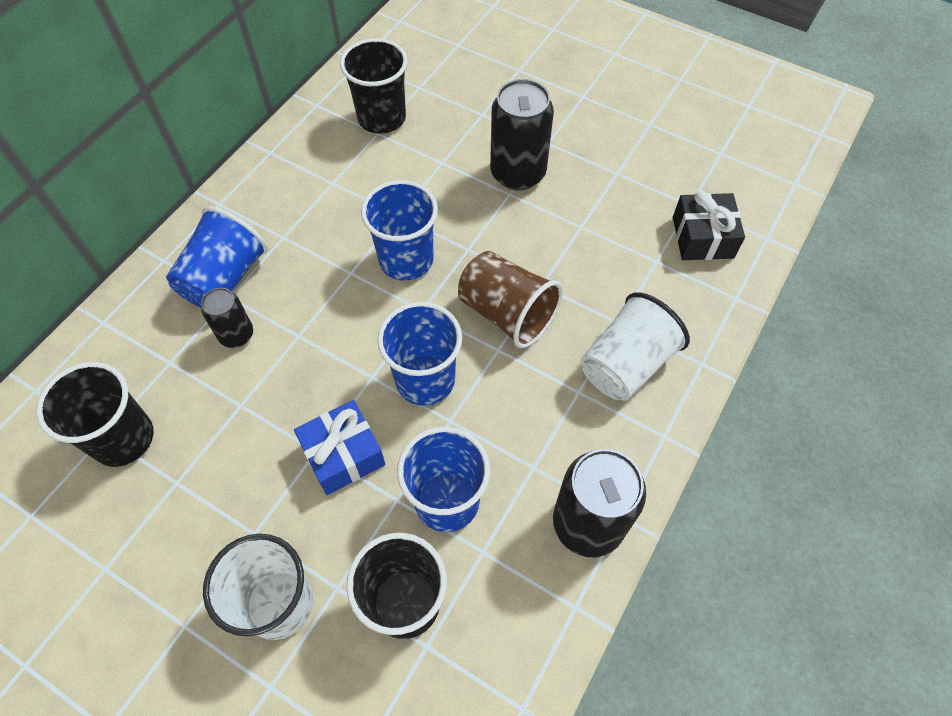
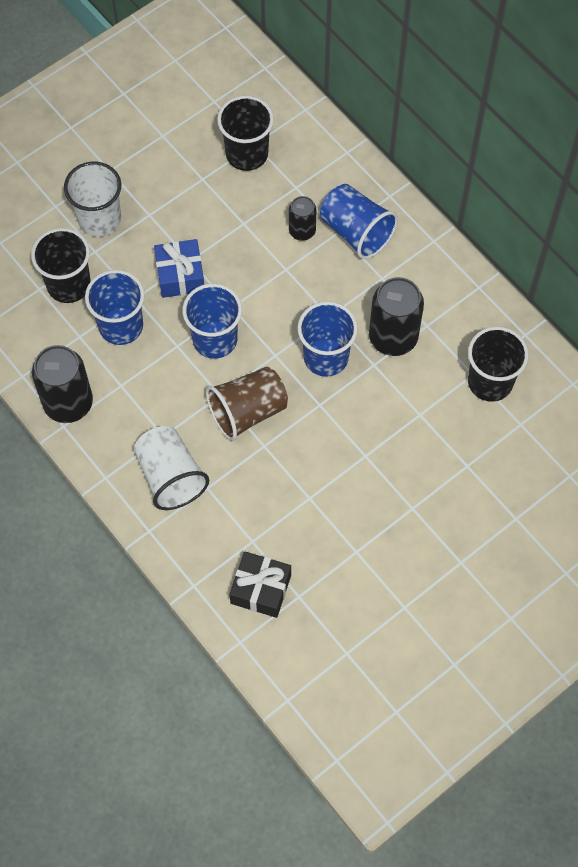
camera: 110 degrees right, 5 degrees up
(518, 173) = (385, 470): black can -> black can (393, 337)

